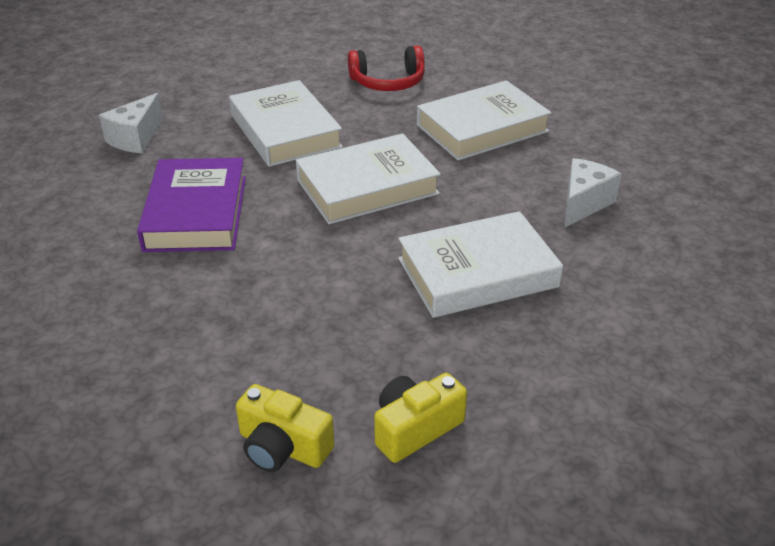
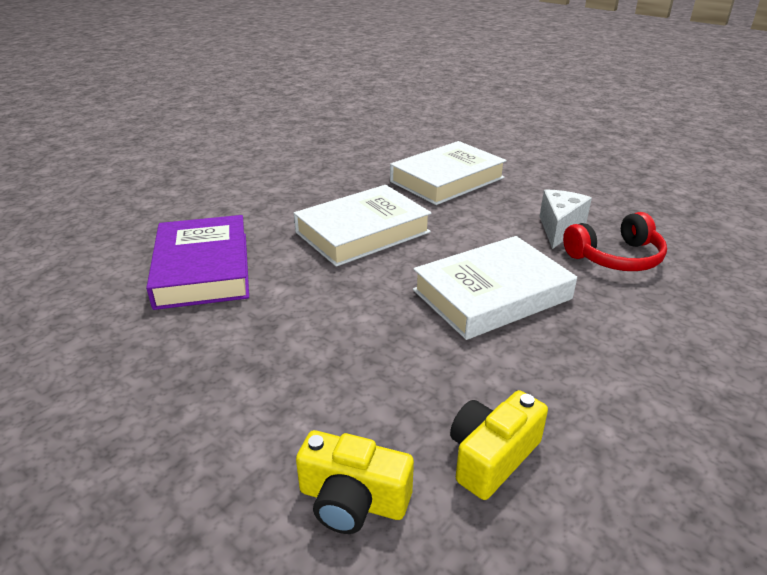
camera: 10 degrees left, 5 degrees down
(135, 138) = (132, 212): white cheese -> none
(285, 131) = (274, 195): white book -> none
(388, 82) = (354, 153): red headphones -> red headphones (616, 257)

